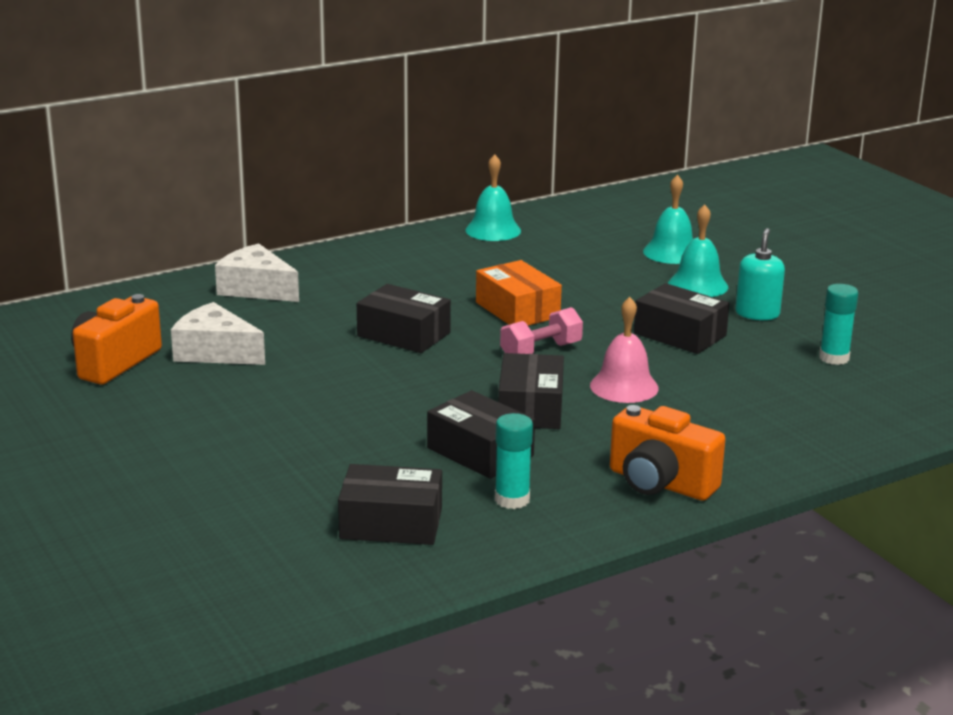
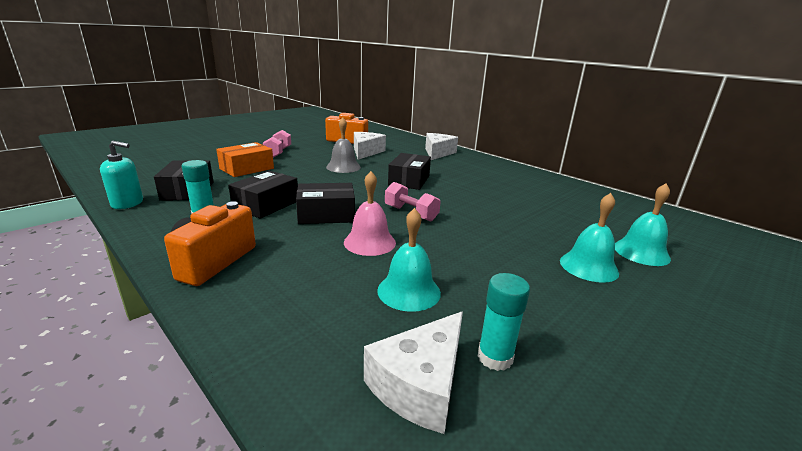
camera: 75 degrees right, 0 degrees up
(173, 441) = (278, 152): none -> pink dumbbell
(307, 381) = (343, 167): none -> grey bell
(493, 230) = (582, 192): turquoise bell -> turquoise bell (409, 291)
(517, 310) = (468, 204): orange box -> orange box (247, 168)
(680, 334) = (478, 261): black box -> none
(757, 314) = (561, 300): turquoise soap dispenser -> turquoise soap dispenser (127, 203)
(863, 390) = (420, 384): none -> white cheese

